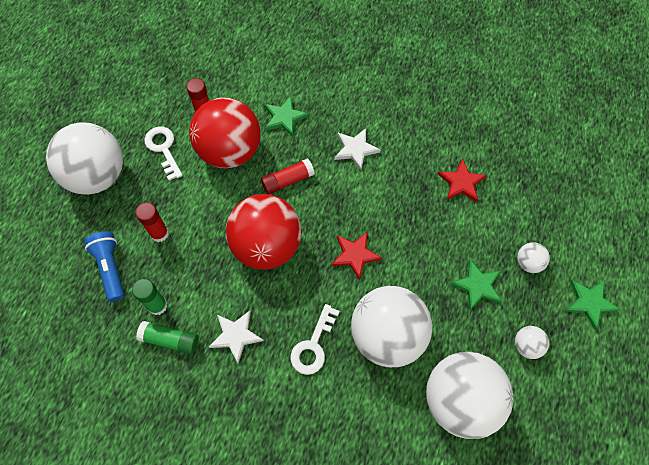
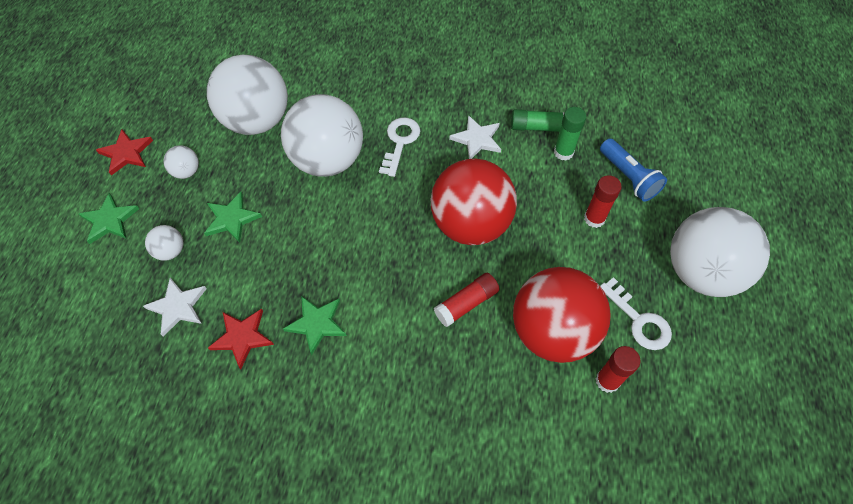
camera: 170 degrees right, 5 degrees down
(284, 117) = (494, 396): green star -> green star (316, 323)
(355, 255) = (369, 230): red star -> red star (126, 153)
(356, 149) = (386, 362): white star -> white star (177, 307)

